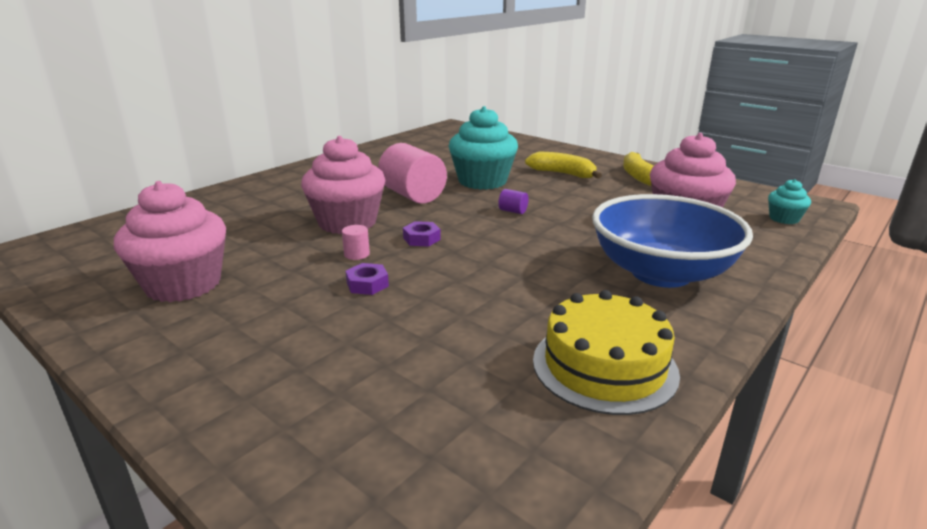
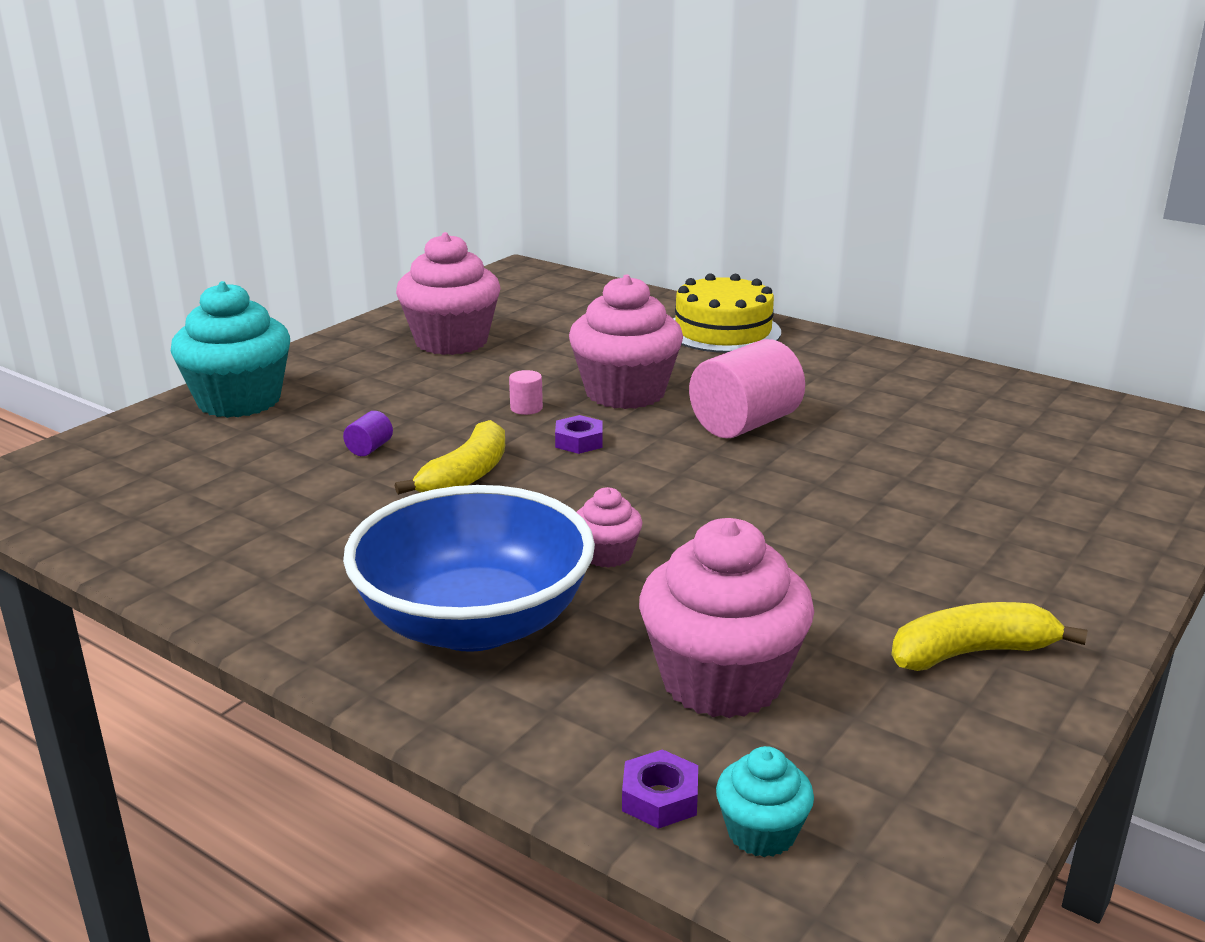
camera: 85 degrees right, 0 degrees up
(367, 284) = (447, 421): purple nut -> purple nut (660, 798)
(482, 181) = (843, 475): turquoise cupcake -> turquoise cupcake (239, 401)
(513, 211) = (703, 503): purple cylinder -> purple cylinder (369, 448)
(563, 174) = (937, 555): yellow banana -> yellow banana (466, 476)
(574, 236) = (607, 554): none -> pink cupcake
(604, 366) = (244, 558): yellow cake -> yellow cake (723, 331)

